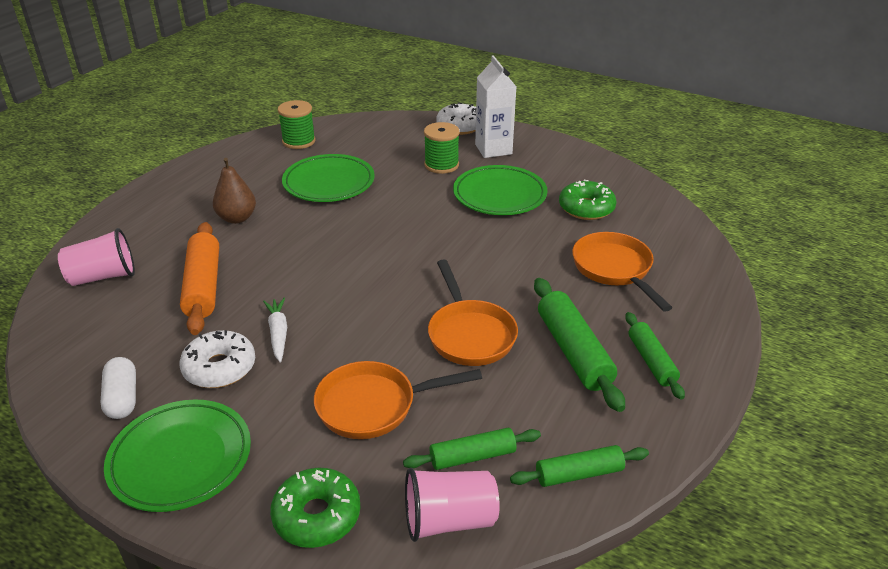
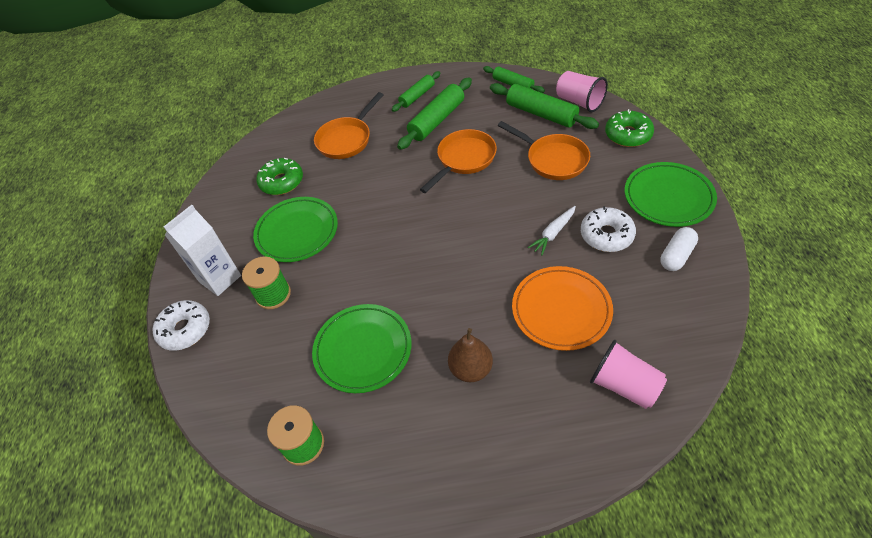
camera: 120 degrees left, 15 degrees up
(203, 286) = (561, 310): orange rolling pin -> orange plate
(472, 456) = (541, 114): green rolling pin -> green rolling pin, size x1.60

